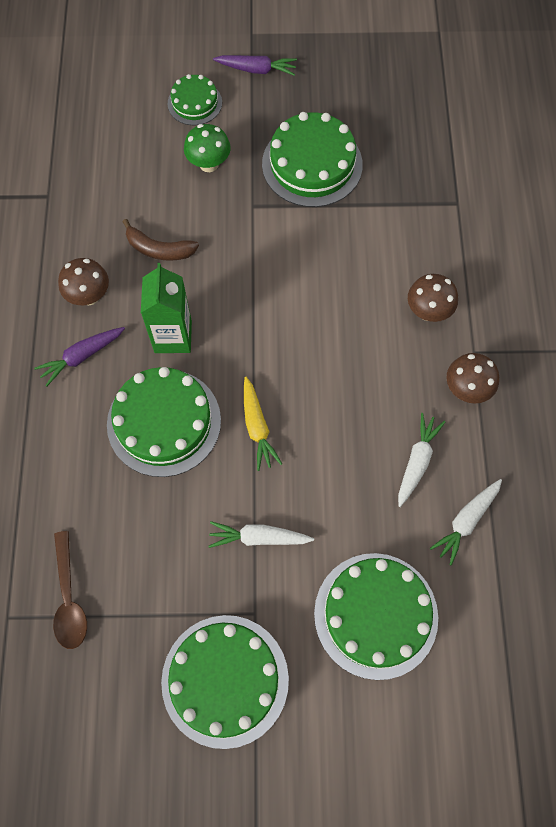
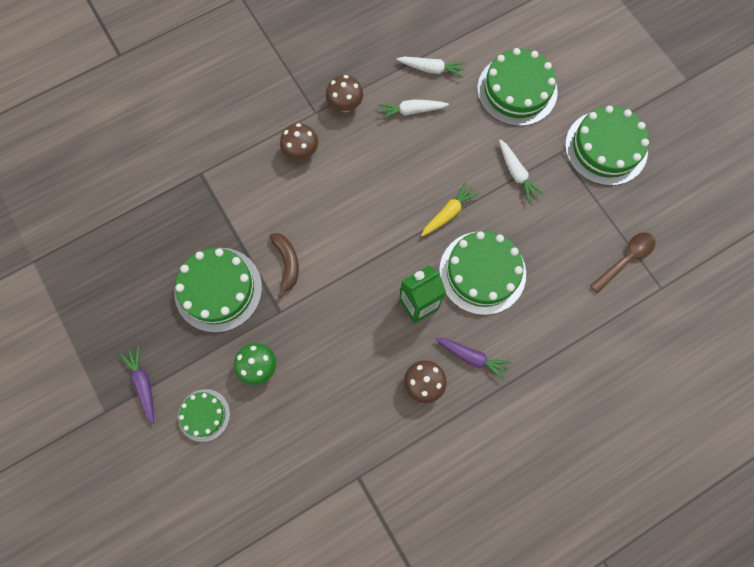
camera: 120 degrees left, 5 degrees up
(159, 249) = (355, 358): brown banana -> brown banana (287, 263)

